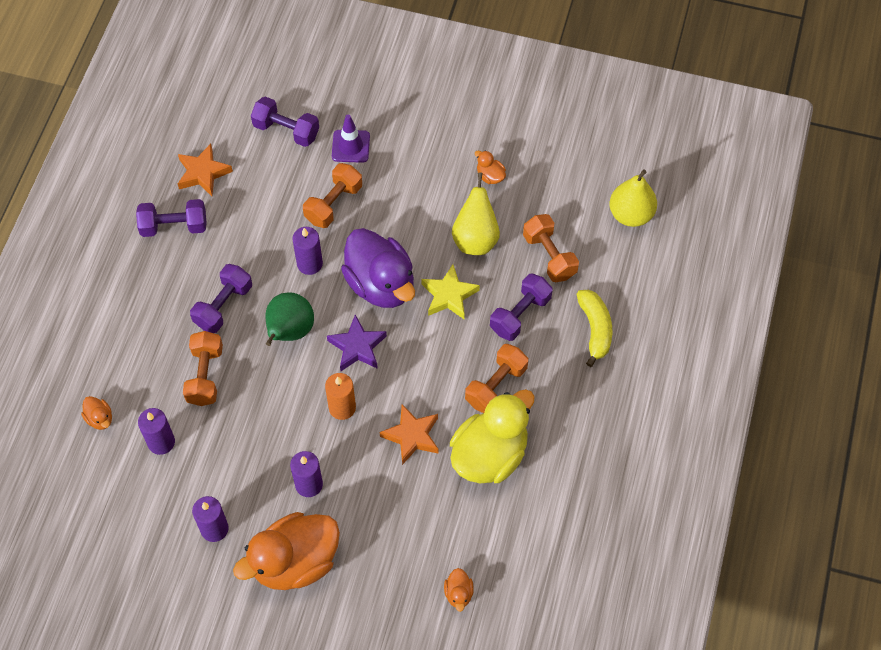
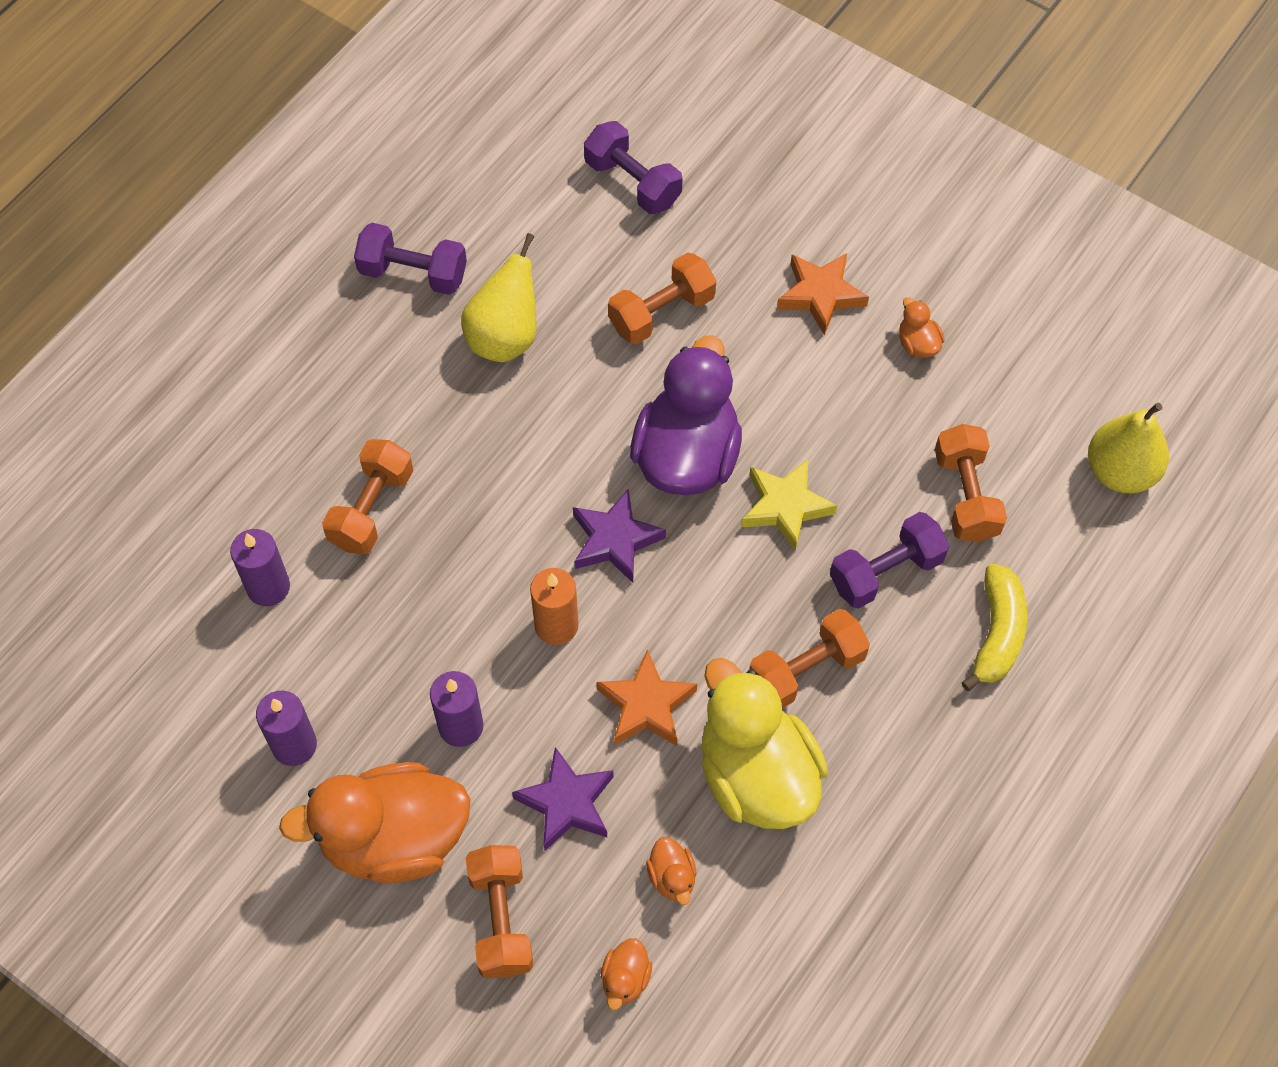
camera: 20 degrees right, 0 degrees up
(100, 418) = (194, 522): orange duck -> orange duck (672, 877)
(203, 173) = (486, 208): orange star -> orange star (820, 295)
(223, 306) = (439, 413): purple dumbbell -> none
(289, 331) = (522, 483): green pear -> none
(309, 264) = (591, 391): purple candle -> none
(350, 146) = (720, 235): purple traffic cone -> none
(375, 585) = (501, 919): none -> orange dumbbell
(381, 284) = (687, 456): purple duck -> purple duck turned 150 degrees counterclockwise
(387, 507) = (566, 803): none -> purple star
(475, 239) = (859, 433): yellow pear -> yellow pear (505, 337)
(490, 454) = (756, 776): yellow duck -> yellow duck turned 90 degrees counterclockwise

